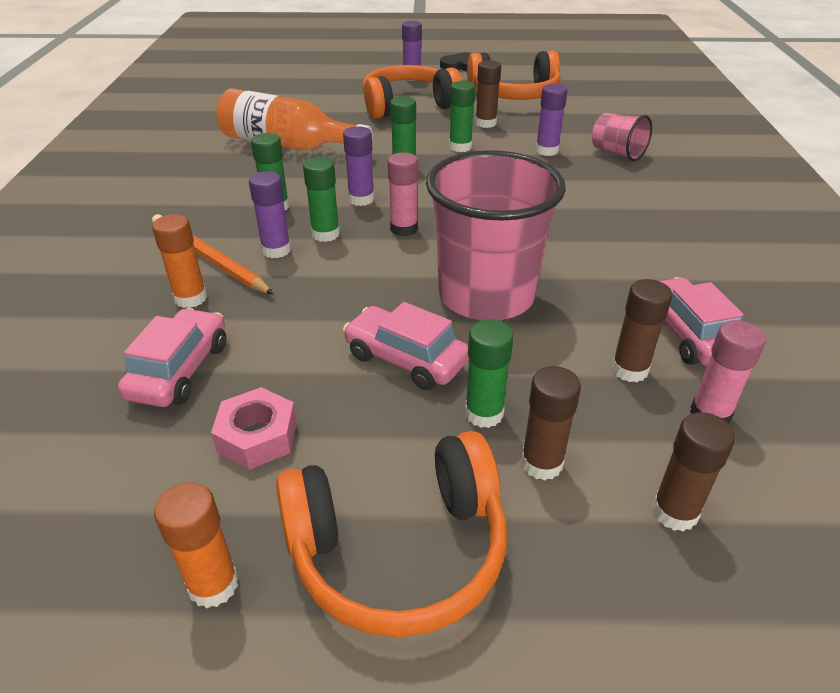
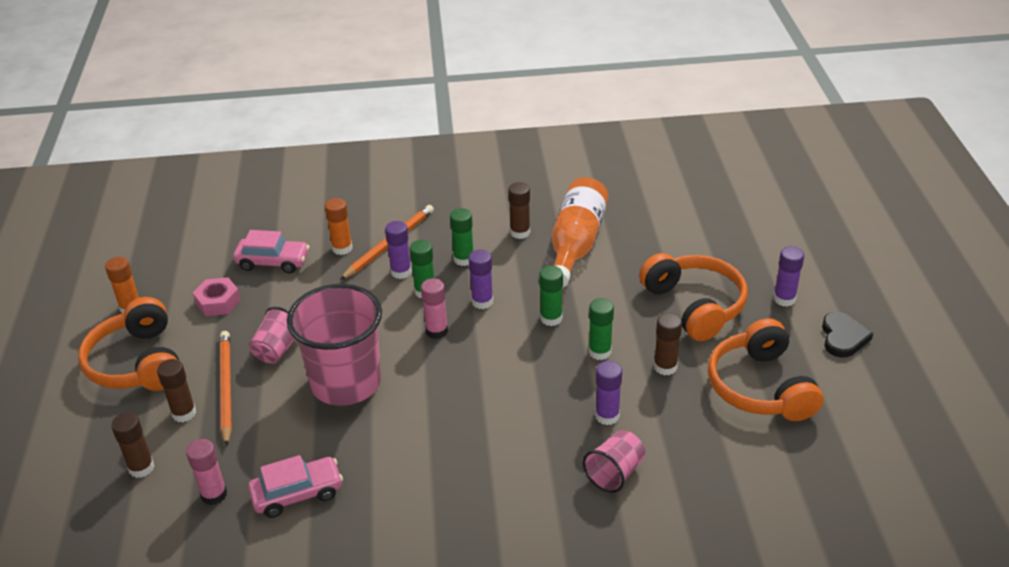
camera: 85 degrees right, 0 degrees up
(405, 359) = (277, 350): pink car -> pink cup
(484, 413) = (226, 388): green glue stick -> orange pencil
(629, 370) = (260, 457): brown glue stick -> brown glue stick (520, 232)

